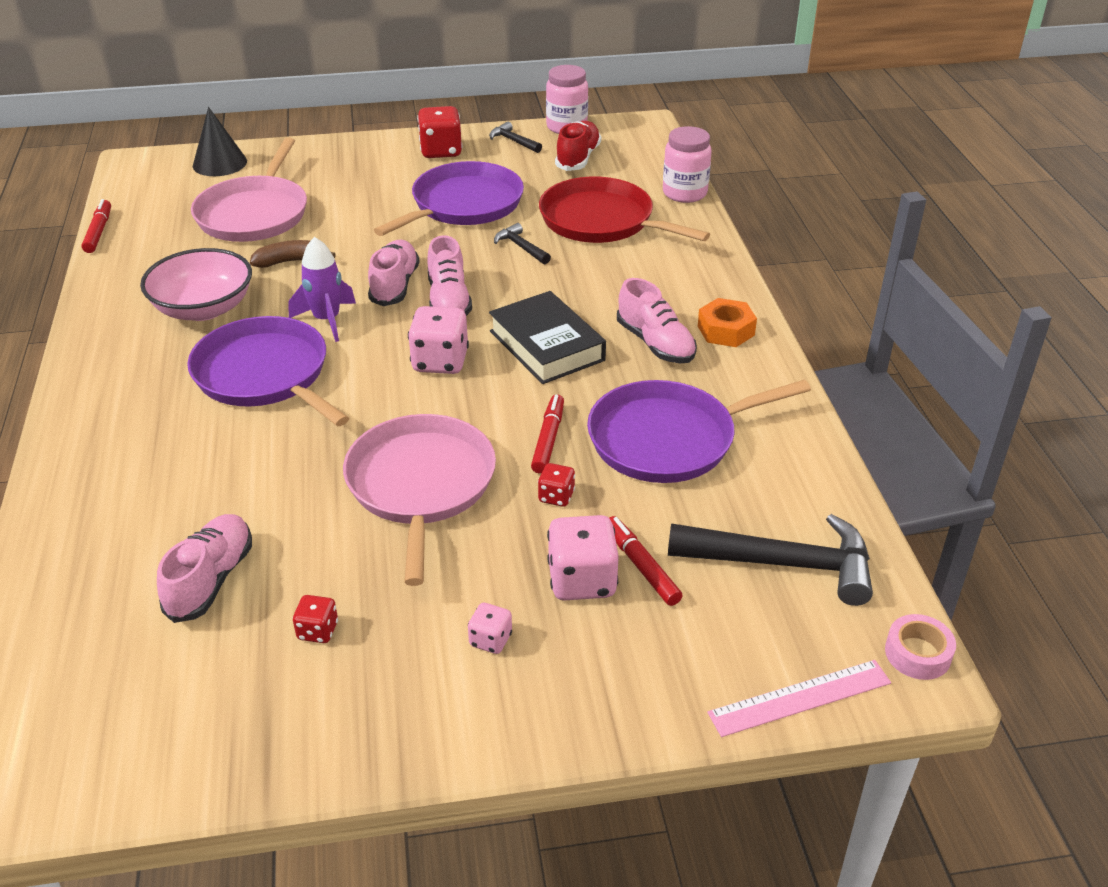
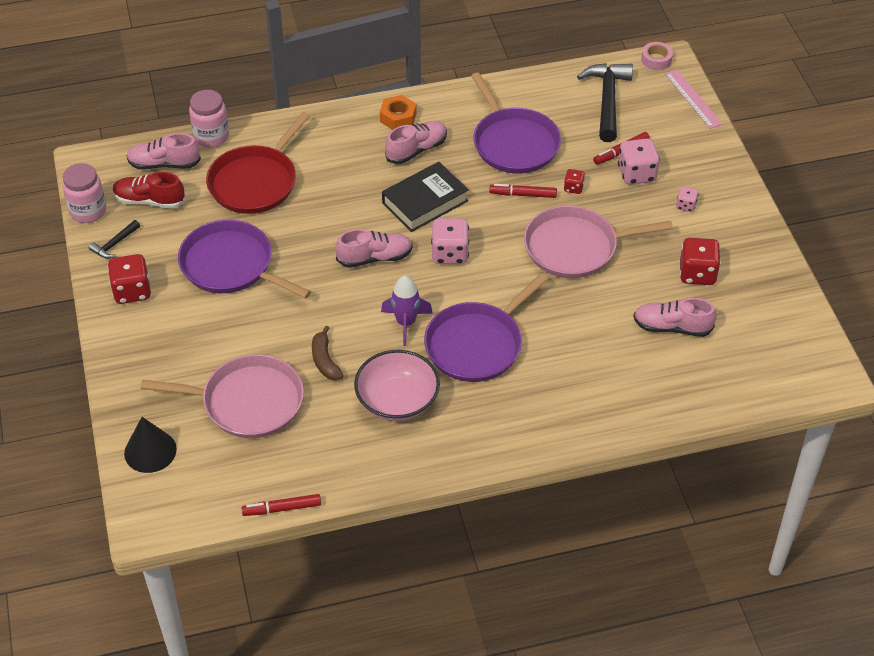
camera: 95 degrees left, 10 degrees up
(318, 631) = (697, 274): red dice -> red dice, size x1.88
(394, 285) = (356, 291): pink shoe -> pink shoe (164, 164)
(521, 247) = (296, 225): black hammer -> none

